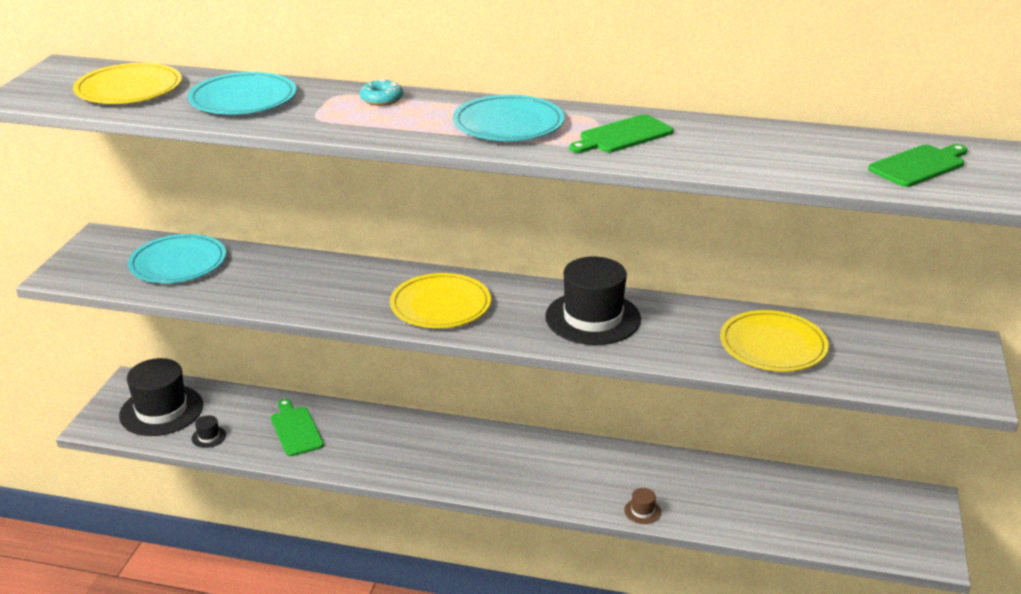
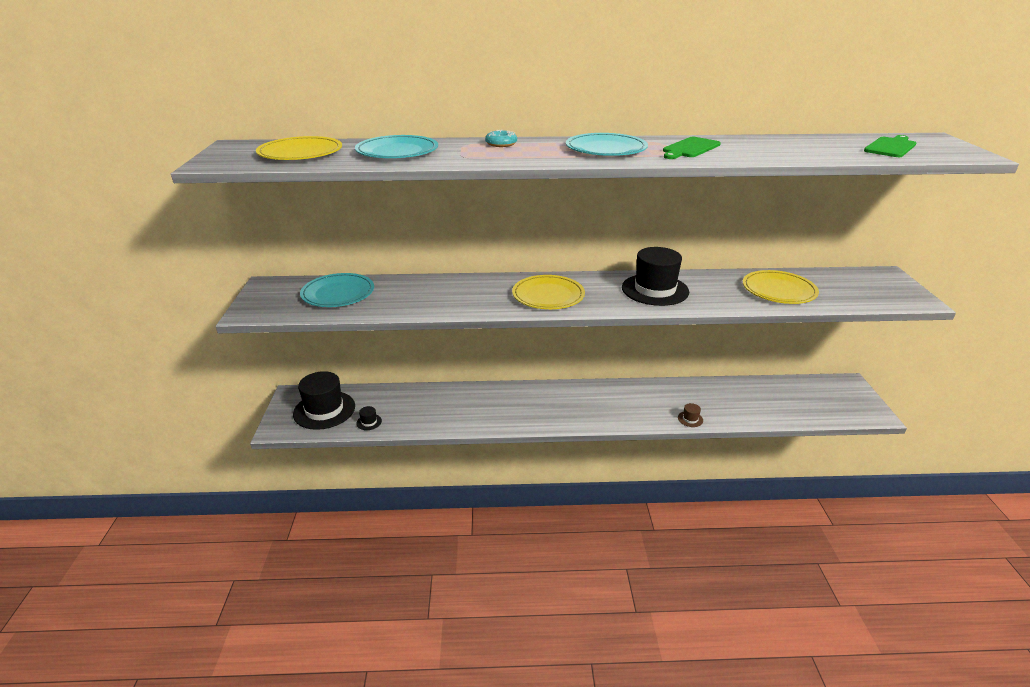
camera: 15 degrees left, 0 degrees up
(295, 429) = (430, 407): green cutting board -> none

